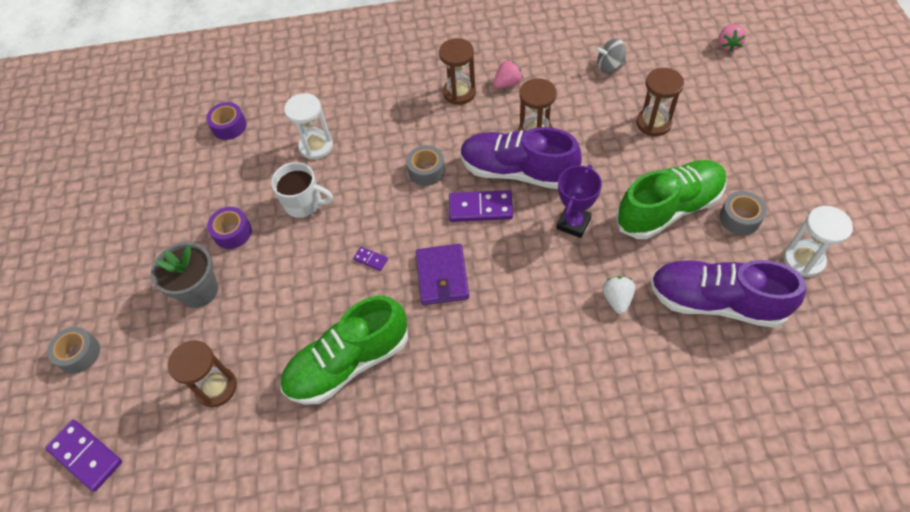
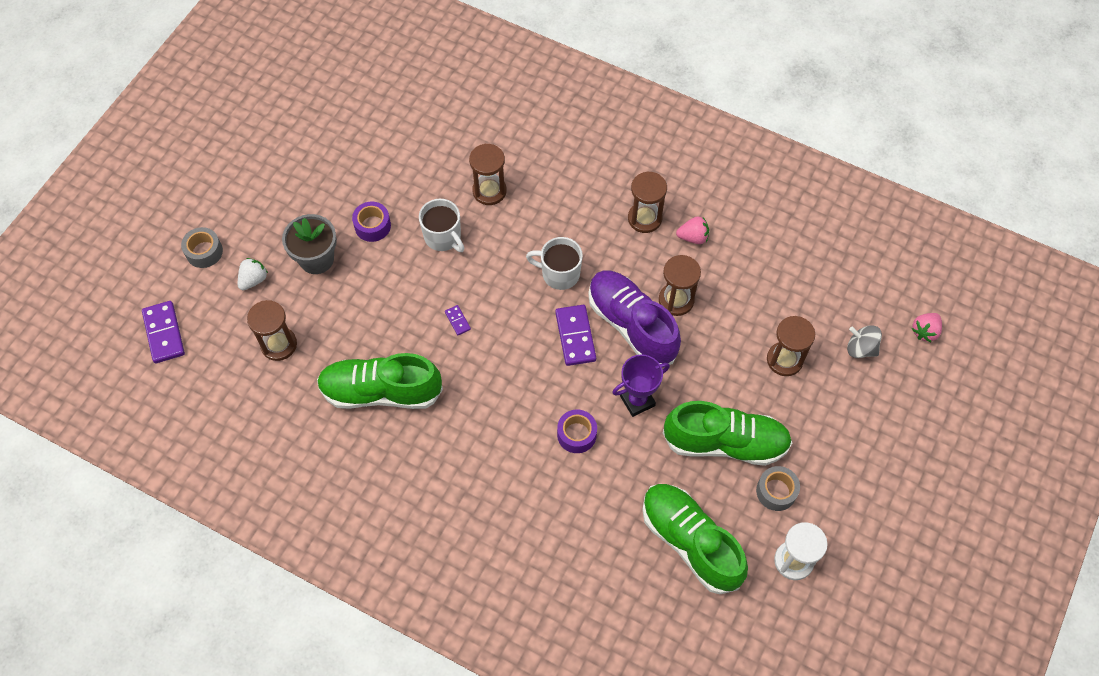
camera: 30 degrees right, 5 degrees up
(229, 126) = (435, 125): purple tape -> purple tape (576, 434)
(316, 146) = (489, 191): white hourglass -> brown hourglass
(426, 171) = (559, 273): grey tape -> white mug
(442, 276) = (500, 372): purple wallet -> none
(480, 208) = (575, 336): purple domino -> purple domino turned 45 degrees clockwise
(609, 66) = (796, 280): grey spinning top -> grey spinning top (860, 348)
(617, 299) = (616, 485): white strawberry -> white strawberry (253, 280)
(716, 302) = (690, 542): purple shoe -> green shoe

